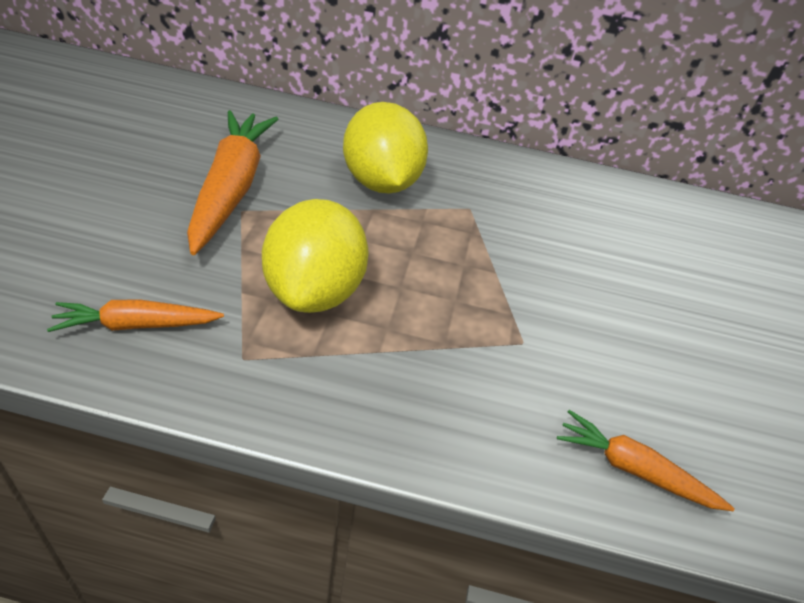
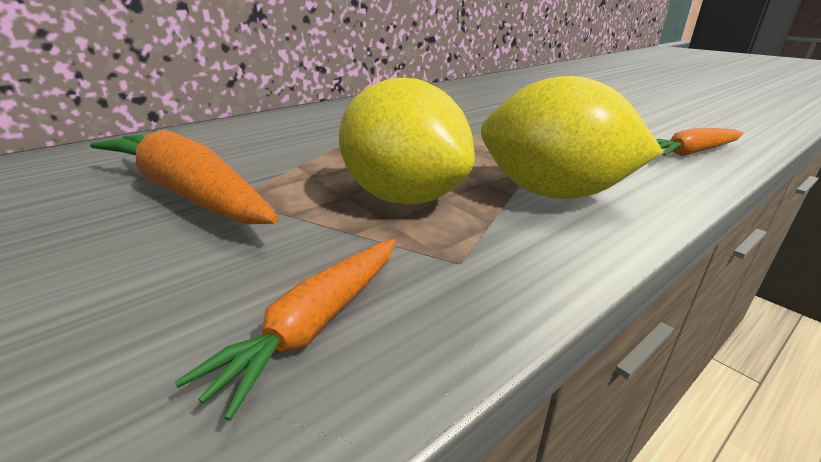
camera: 45 degrees left, 15 degrees down
(381, 183) = (309, 137): yellow lemon -> yellow lemon (552, 193)

